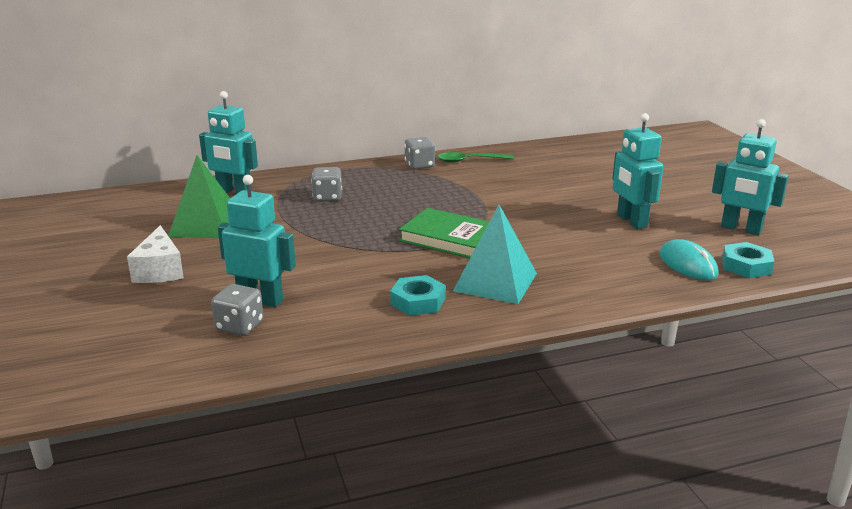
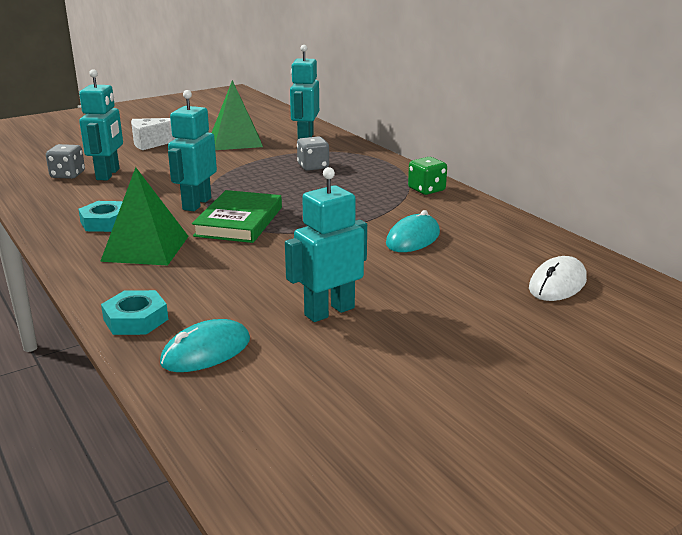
camera: 75 degrees right, 0 degrees up
(419, 165) = (426, 190): grey dice -> green dice
(469, 161) = (463, 210): green spoon -> none
(495, 282) = (145, 248): turquoise pyramid -> green pyramid
(517, 182) = (413, 238): none -> turquoise mouse
(601, 157) = (557, 284): none -> white mouse
(741, 229) = (342, 397): turquoise robot -> turquoise robot (196, 204)
(746, 266) = (211, 397): turquoise nut -> turquoise nut (136, 319)

